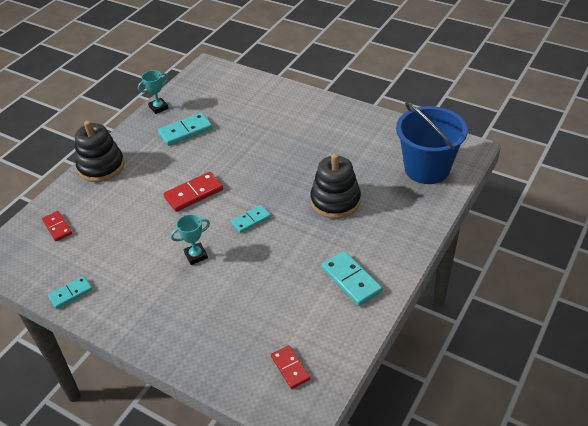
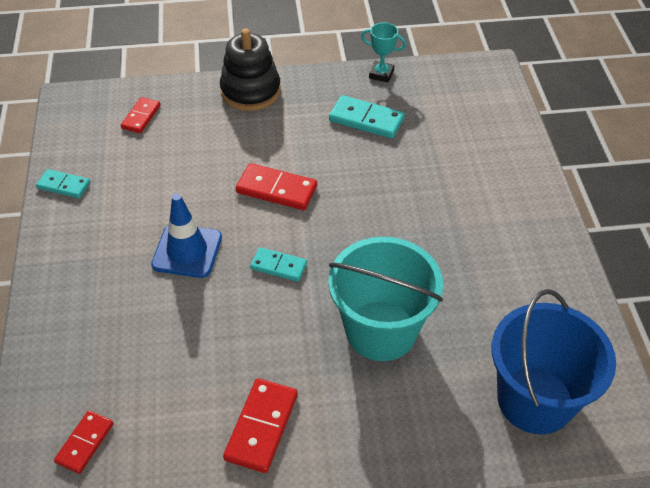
camera: 50 degrees right, 5 degrees up
(196, 255) = (187, 251): turquoise trophy -> blue traffic cone
(335, 201) = (381, 330): black stacking toy -> turquoise bucket
(351, 280) = (261, 427): turquoise domino -> red domino

